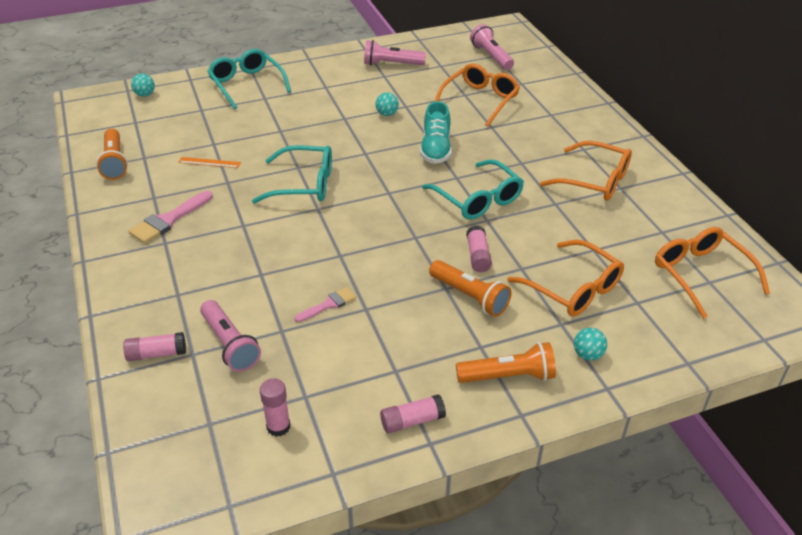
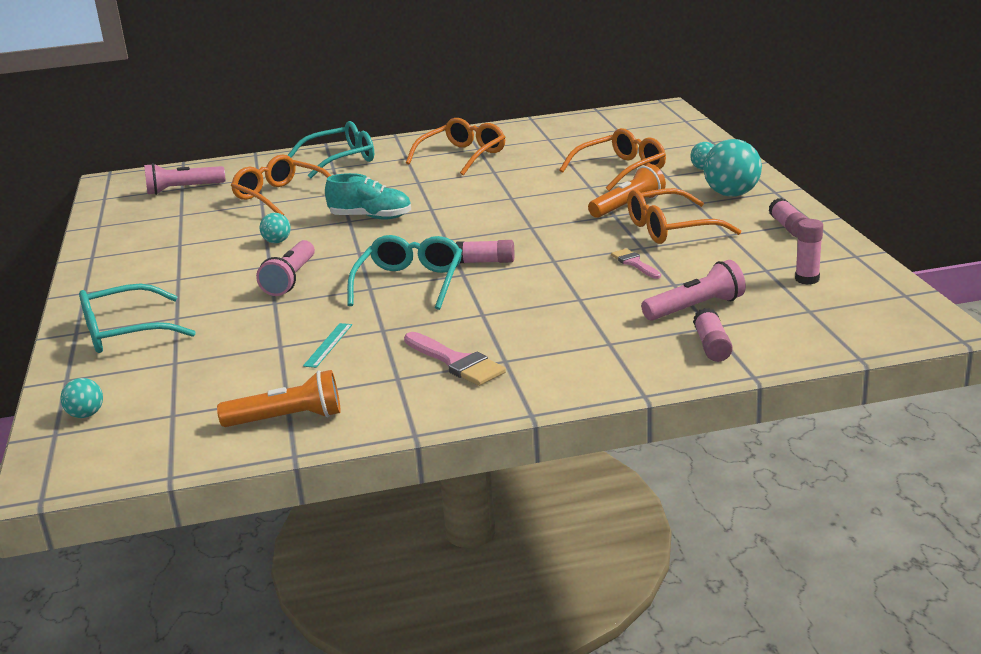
camera: 80 degrees left, 15 degrees down
(209, 162) = (328, 345): orange ruler -> turquoise ruler
(391, 64) = (152, 240): pink flashlight -> pink flashlight (290, 279)
(478, 199) = (475, 200): turquoise glasses -> turquoise glasses (341, 160)
(478, 256) = (568, 202): pink glue stick -> pink glue stick (485, 262)
(508, 376) = (731, 194): orange flashlight -> turquoise ball
(700, 274) = (608, 131): orange glasses -> orange glasses (670, 229)

